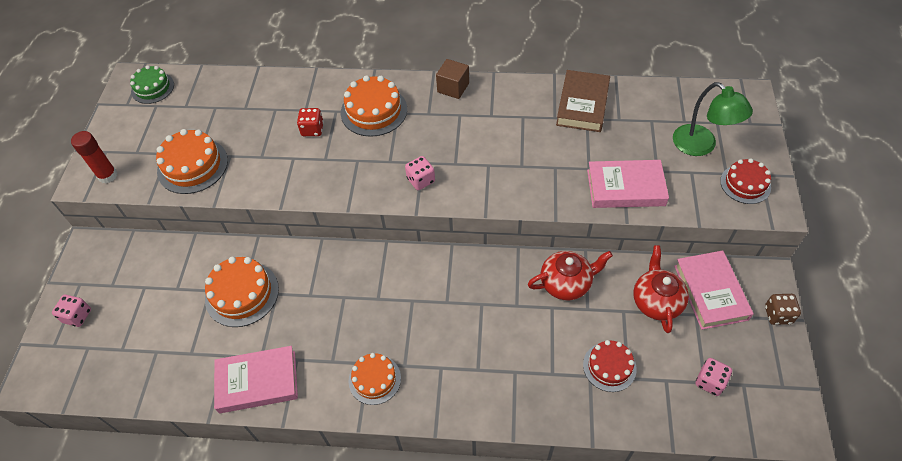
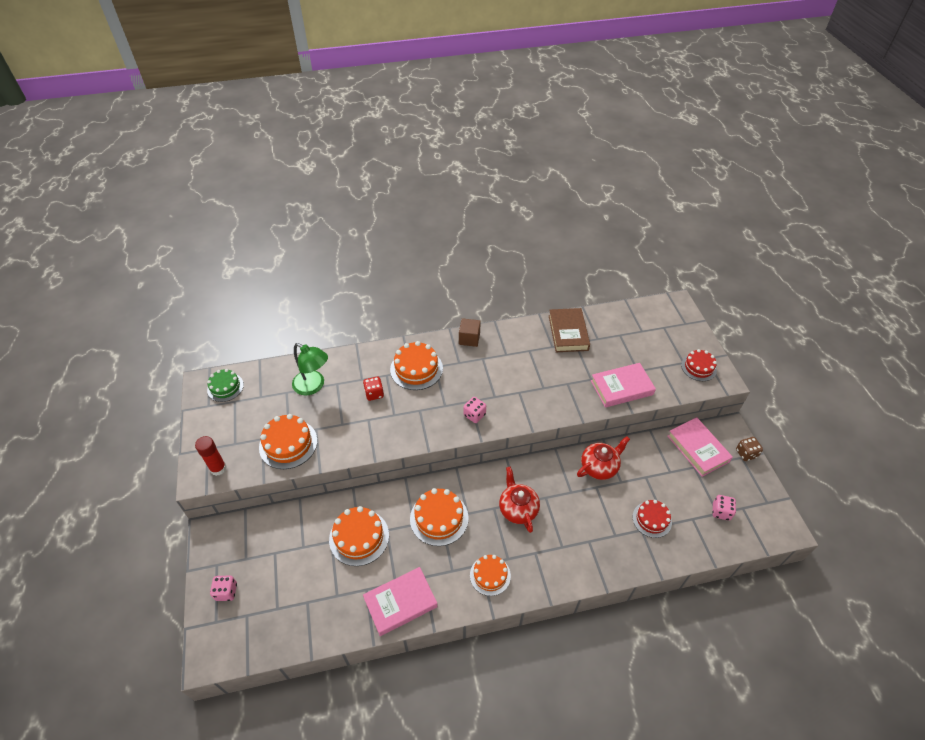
camera: 20 degrees left, 5 degrees down
(341, 295) = (439, 518): none -> orange cake
(656, 301) = (665, 464): red teapot -> red teapot (518, 509)
(701, 146) = (660, 346): green lamp -> green lamp (313, 386)

